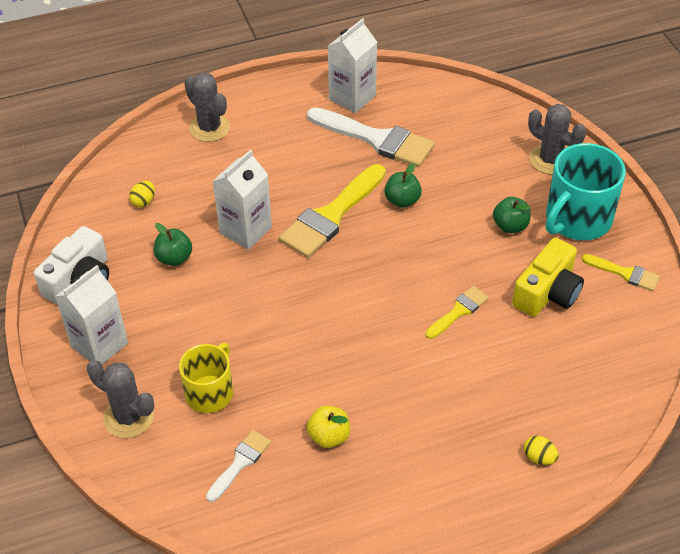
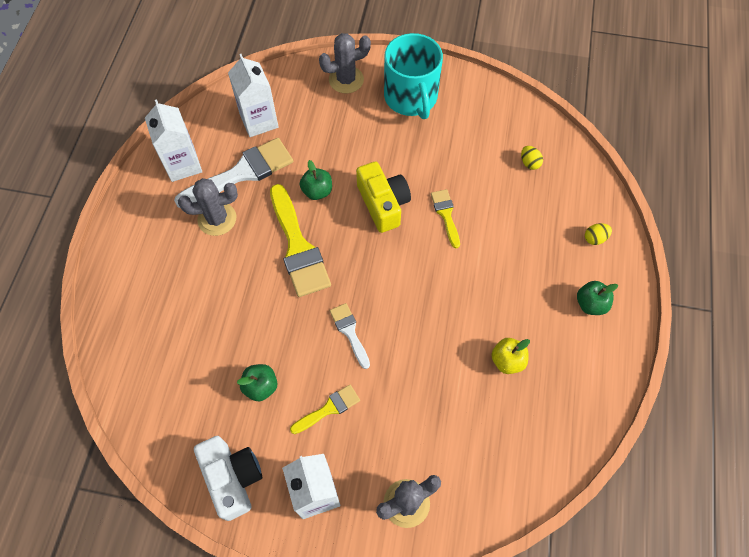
camera: 60 degrees left, 15 degrees up
(144, 201) = (178, 381): yellow egg -> yellow egg (529, 163)
(209, 128) = (132, 286): grey cactus -> grey cactus (217, 219)
(210, 392) = (418, 426): yellow mug -> none
(240, 463) = (497, 437): white brush -> white brush (349, 332)
(245, 230) = (269, 316): white carton -> white carton (259, 121)
(510, 226) = (390, 139): green apple -> green apple (590, 304)
(547, 292) = (463, 153): yellow camera -> yellow camera (383, 204)
(625, 273) = (475, 100): yellow brush -> yellow brush (329, 409)

